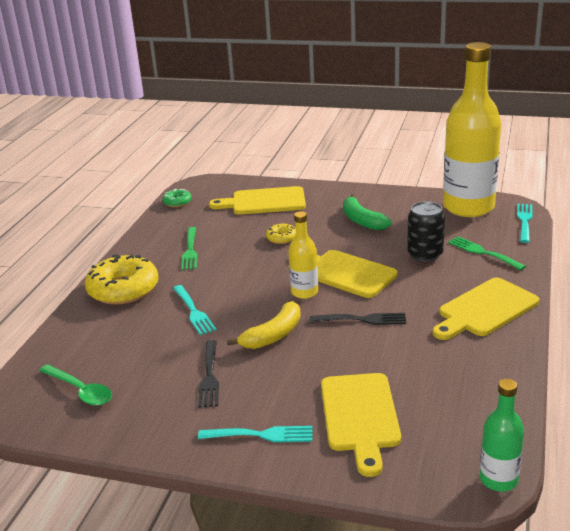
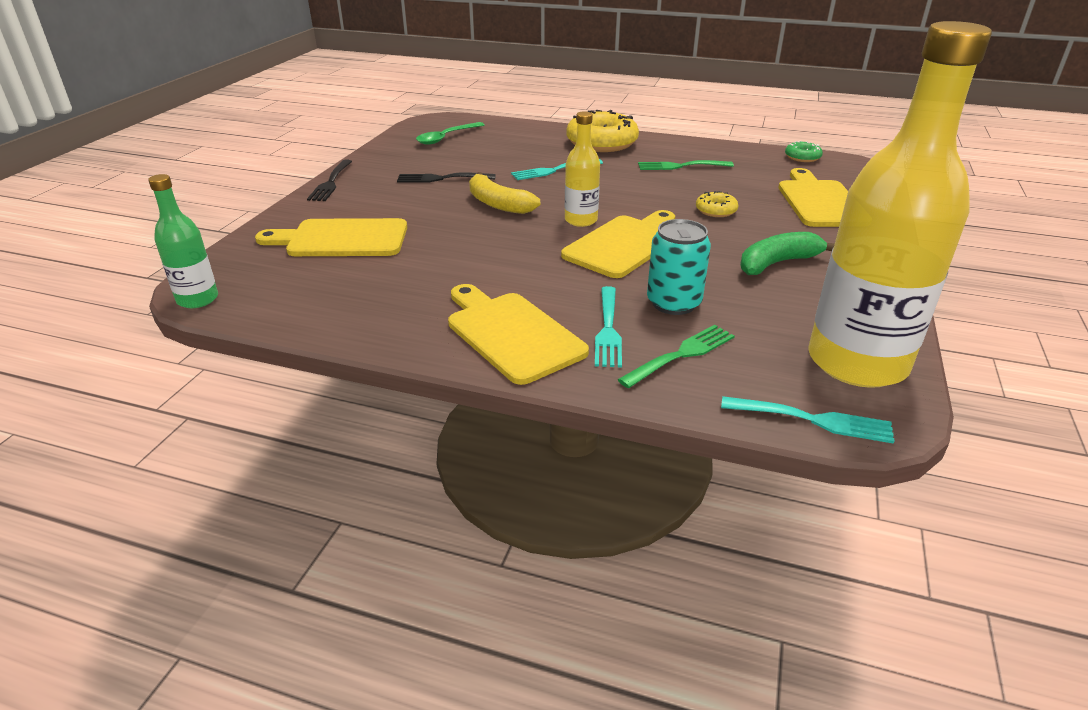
camera: 90 degrees right, 5 degrees up
(261, 435) = (346, 198): turquoise fork -> turquoise fork (608, 329)
(362, 319) = (513, 249): black fork -> black fork (331, 182)
(425, 254) = (673, 303): black can -> turquoise can

